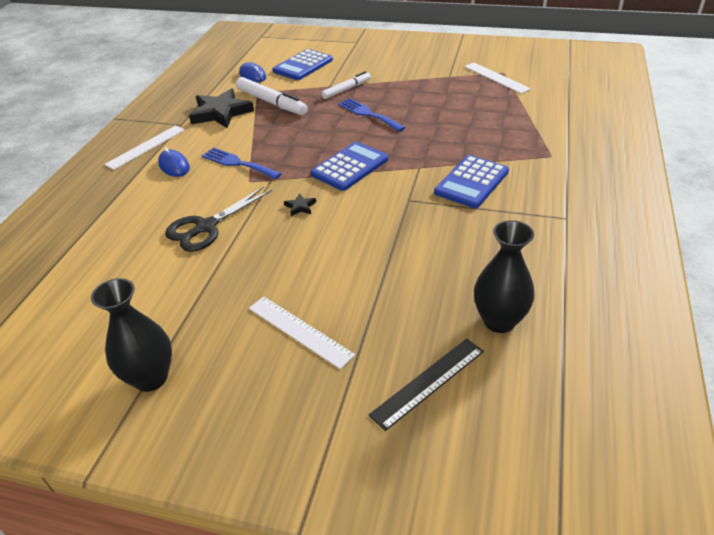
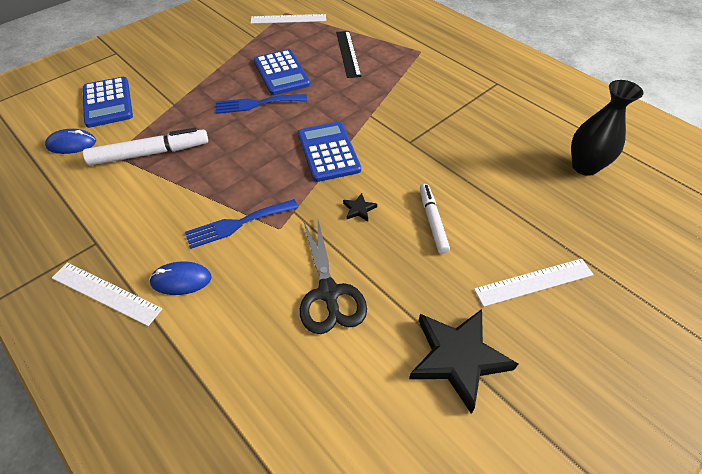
camera: 60 degrees left, 10 degrees up
(146, 147) = (106, 293): white ruler -> white ruler turned 45 degrees counterclockwise
(151, 378) = (538, 425): black vase -> none
(221, 113) = (117, 199): black star -> black star (457, 358)
(346, 89) = (196, 97): white marker -> white marker (432, 221)
(428, 382) = (629, 231): black ruler -> black ruler (348, 53)
(471, 182) = (417, 100): blue calculator -> blue calculator (281, 73)

